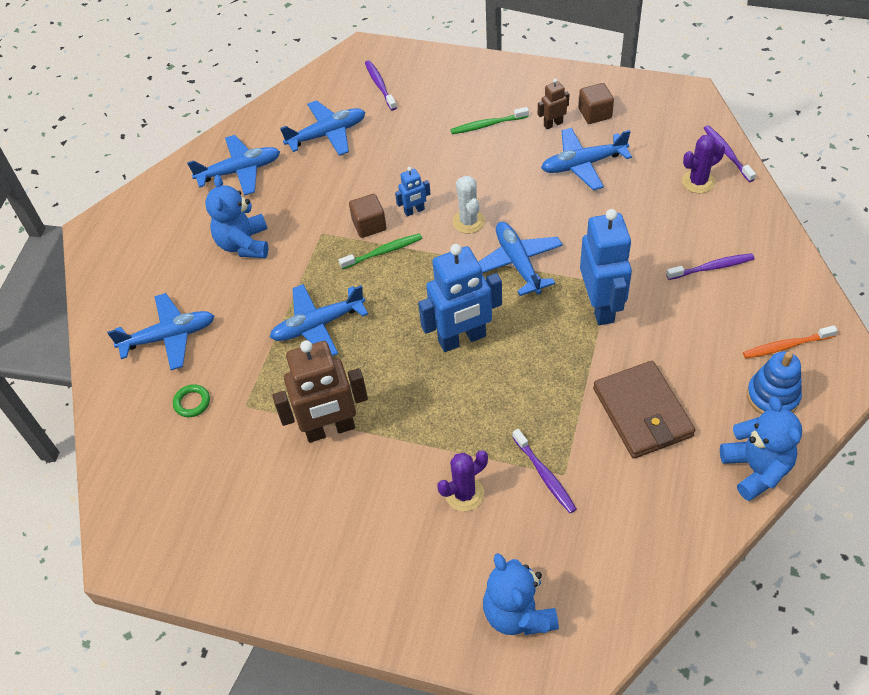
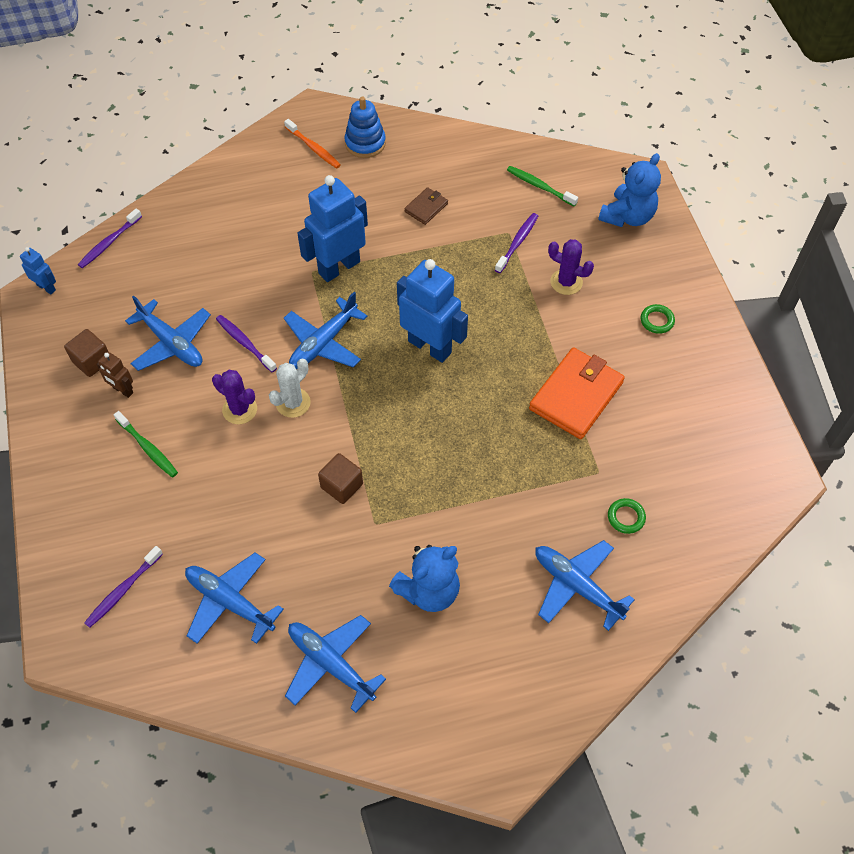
camera: 125 degrees left, 5 degrees up
(318, 325) = (483, 463): blue plane -> none
(330, 429) = (576, 395): brown robot -> orange wallet
(361, 553) = (657, 321): none -> green ring
(383, 252) = (369, 455): green toothbrush -> green toothbrush (539, 186)
(414, 211) = (302, 455): blue robot -> blue robot (46, 287)
(642, 412) = (426, 207): brown wallet -> brown wallet, size x0.49
(698, 182) = (157, 251): purple cactus -> purple cactus (239, 409)
(712, 267) = (256, 212): purple toothbrush -> purple toothbrush (245, 343)
(756, 469) = (432, 135): blue teddy bear -> none

